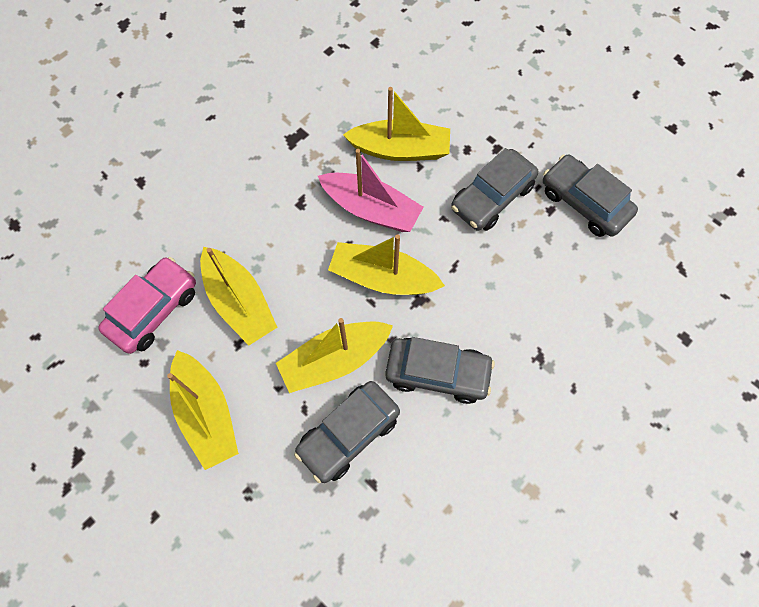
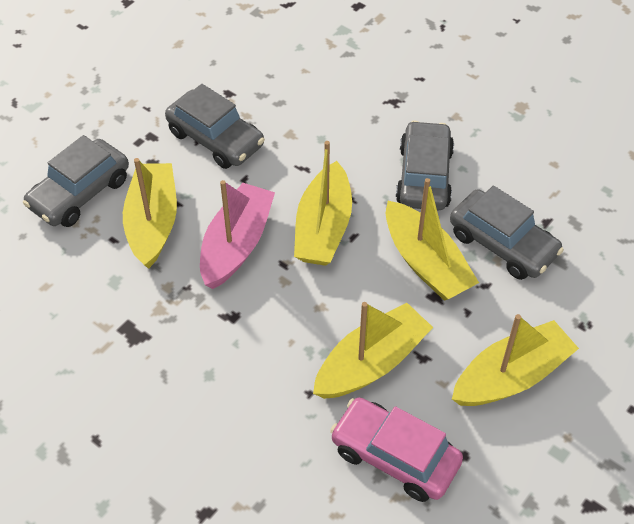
camera: 95 degrees left, 15 degrees down
(584, 202) = (219, 67): grey car -> grey car (80, 193)

